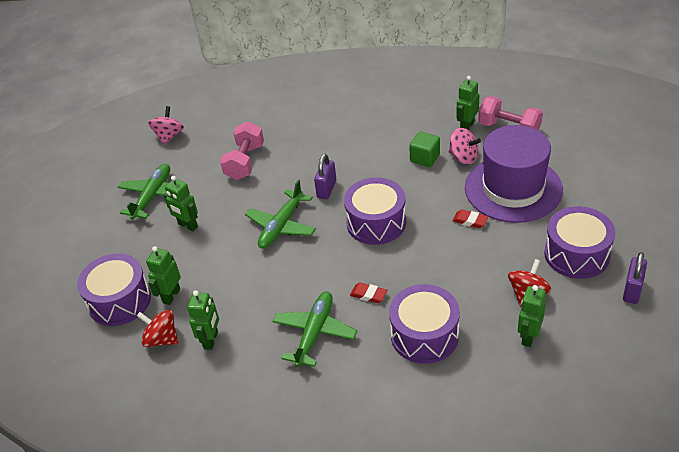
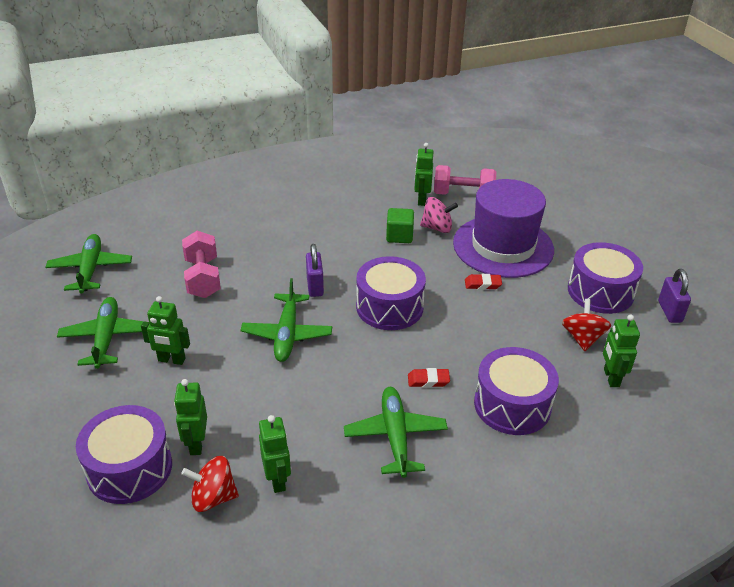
camera: 30 degrees left, 5 degrees down
(169, 136) = (90, 269): pink spinning top -> green plane

